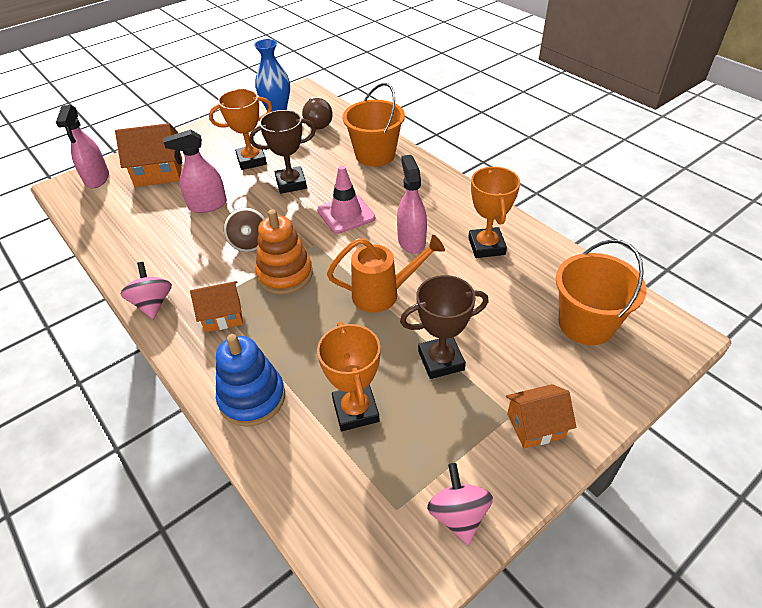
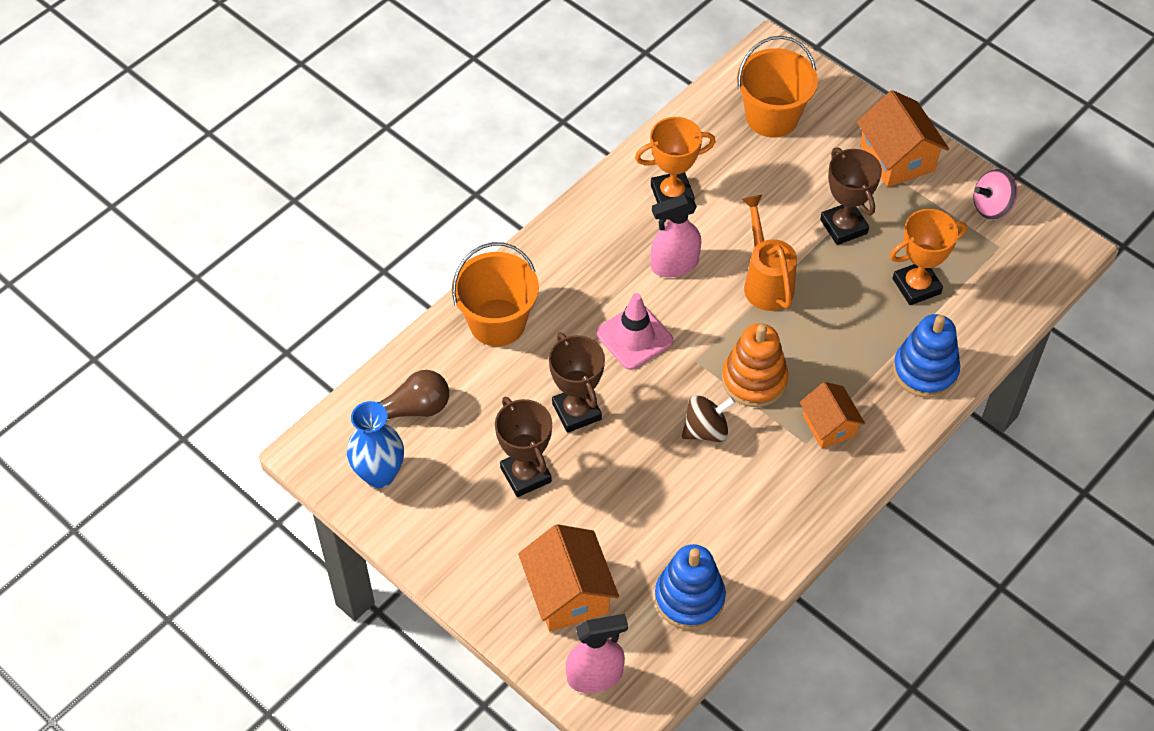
camera: 100 degrees left, 10 degrees up
(121, 222) = (689, 598): none -> blue stacking toy
(153, 303) = (826, 502): pink spinning top -> none
(207, 205) = (638, 501): pink spray bottle -> none
(251, 160) = (525, 475): orange trophy -> brown trophy
(535, 425) = (897, 158): orange house -> orange house, size x1.54

